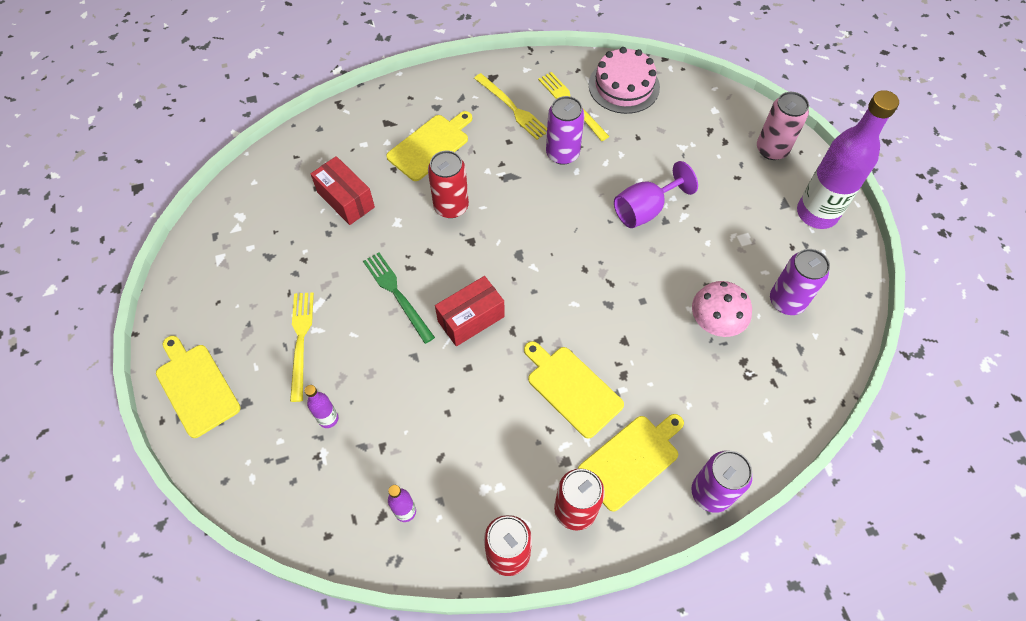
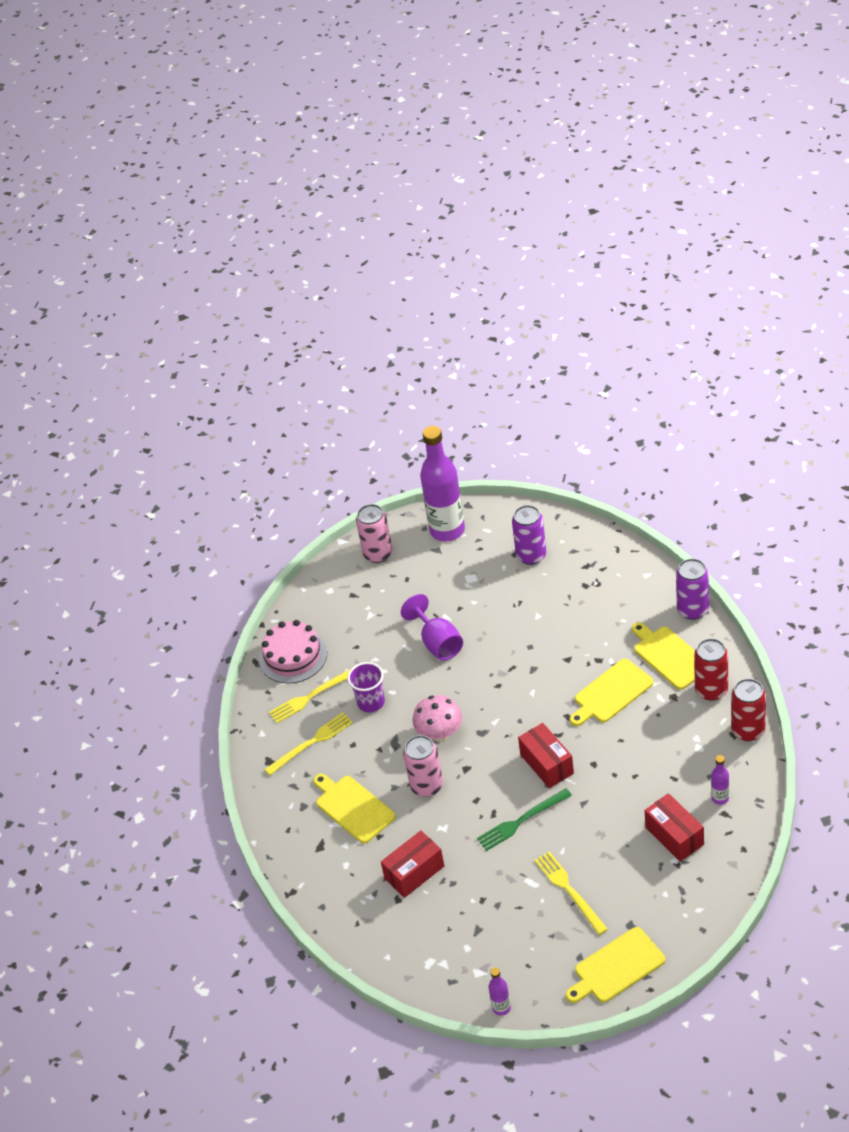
camera: 80 degrees left, 15 degrees down
(301, 341) = (569, 890): yellow fork -> yellow fork turned 60 degrees clockwise
(328, 419) = (643, 860): purple bottle -> purple bottle (501, 1008)
(356, 454) = (674, 836): none -> red box
(451, 206) = (427, 786): red can -> pink can
(562, 154) = (371, 702): purple can -> purple cup
(715, 323) = (551, 601): pink mushroom -> pink mushroom (440, 733)

